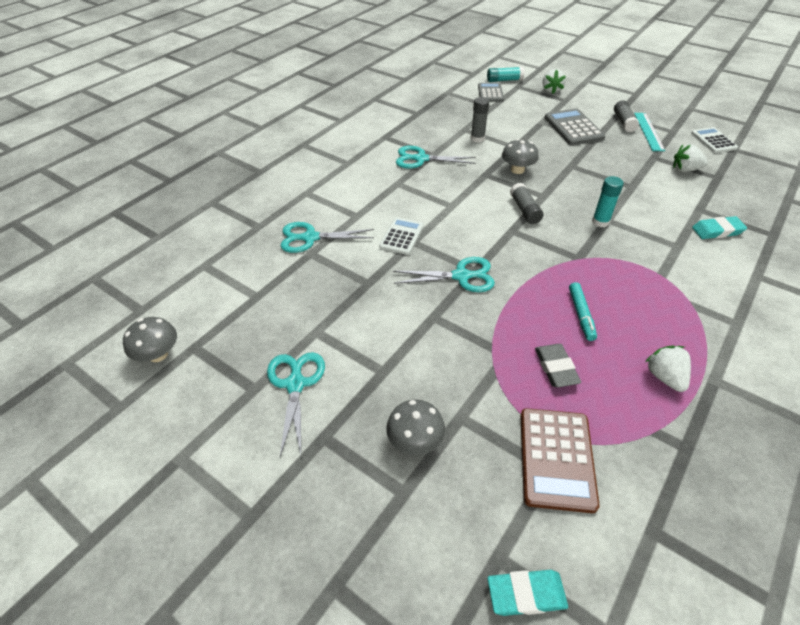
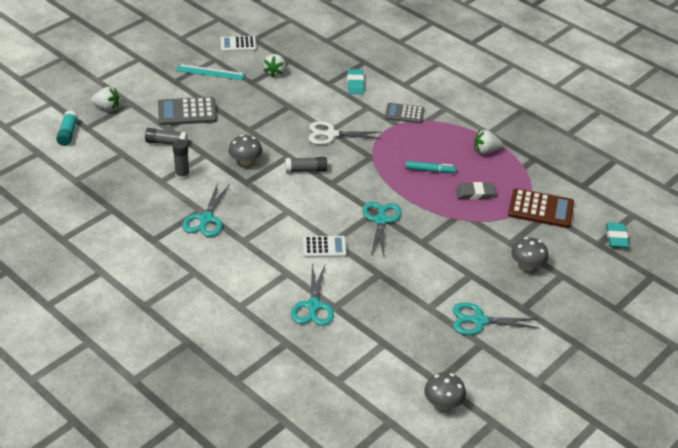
camera: 85 degrees left, 5 degrees down
(401, 236) = (324, 247): white calculator -> white calculator turned 150 degrees clockwise
(490, 93) = (92, 149): grey calculator -> grey calculator (404, 114)
(600, 222) = (331, 134): turquoise glue stick -> white scissors
(624, 122) = (189, 81): grey glue stick -> grey glue stick (166, 142)

